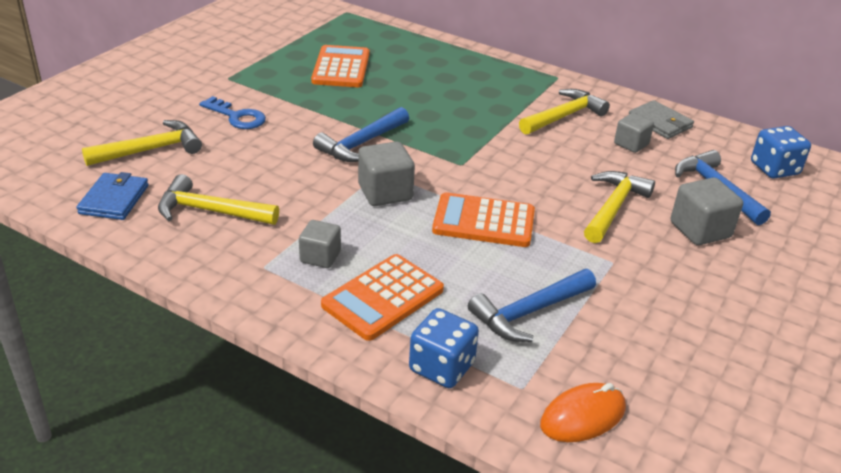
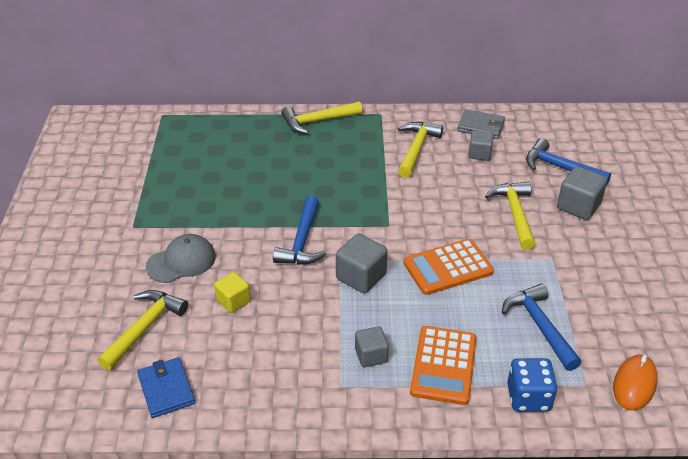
camera: 30 degrees left, 5 degrees up
(210, 211) = (252, 359): yellow hammer -> yellow hammer (317, 121)
(237, 117) = (181, 261): blue key -> grey cap
(246, 162) = (233, 301): none -> yellow cube
(341, 68) = (215, 175): orange calculator -> none
(529, 312) = (539, 326): blue hammer -> blue hammer turned 135 degrees clockwise
(774, 169) = (578, 134): blue dice -> none

